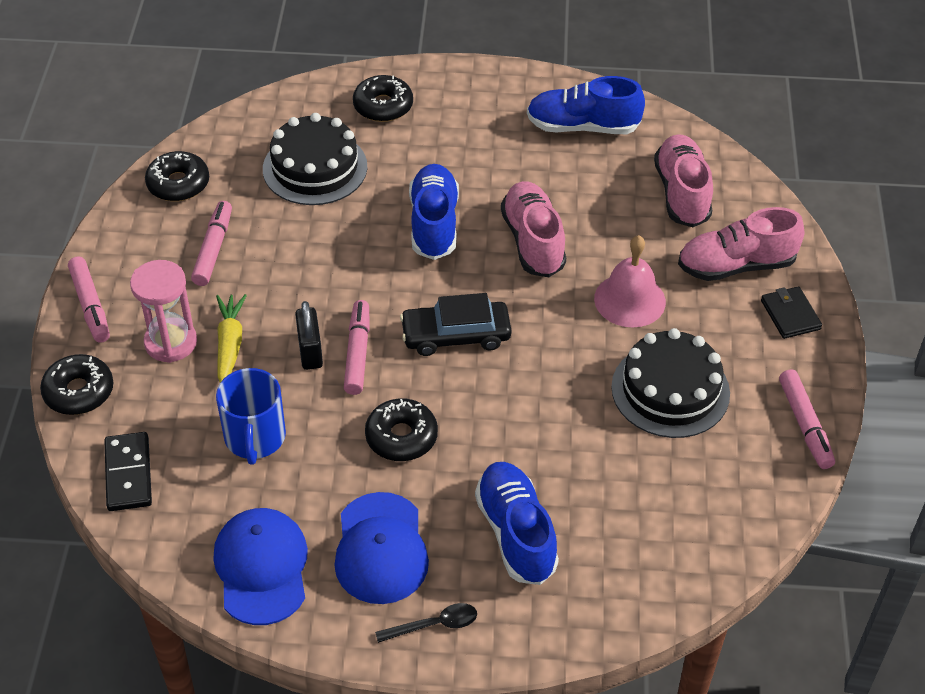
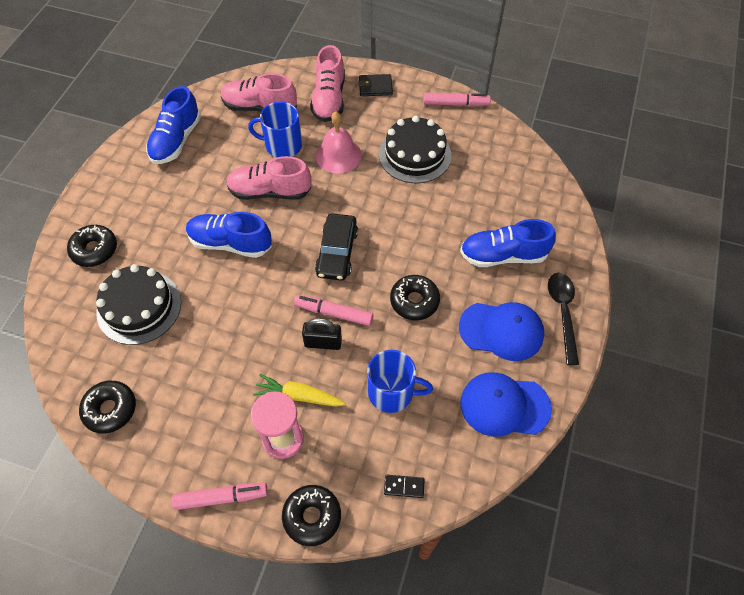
camera: 75 degrees left, 10 degrees up
(128, 474) = (404, 487): black domino -> black domino, size x0.59
(213, 249) = (195, 393): pink marker -> none
(434, 625) = (562, 312): black spoon -> black spoon, size x1.55
(621, 235) = (282, 145): none -> blue mug

